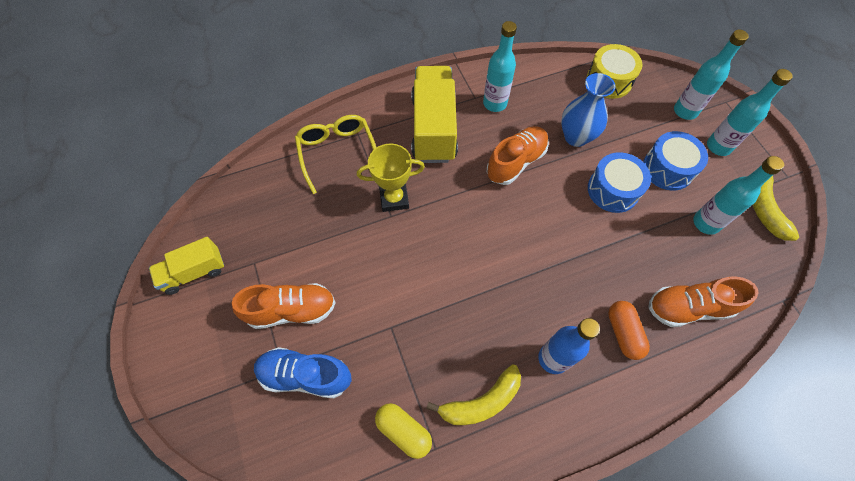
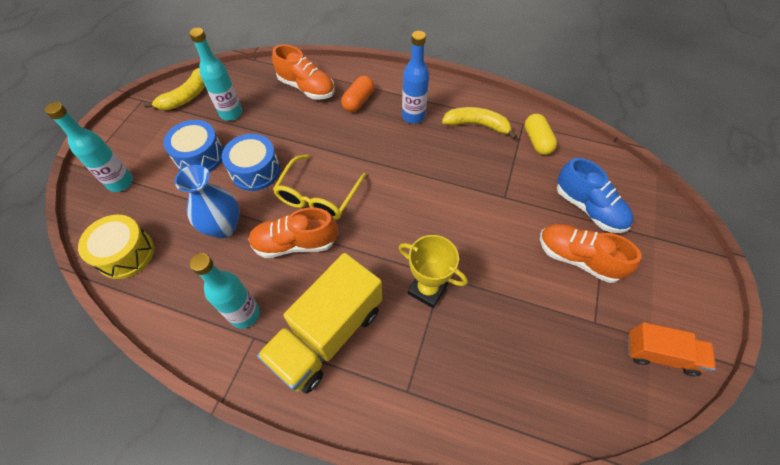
camera: 140 degrees left, 5 degrees down
(194, 272) = (660, 354): yellow truck -> orange truck
(337, 154) = (446, 382): yellow glasses -> yellow glasses (318, 195)
(718, 146) = (145, 144): turquoise bottle -> none

